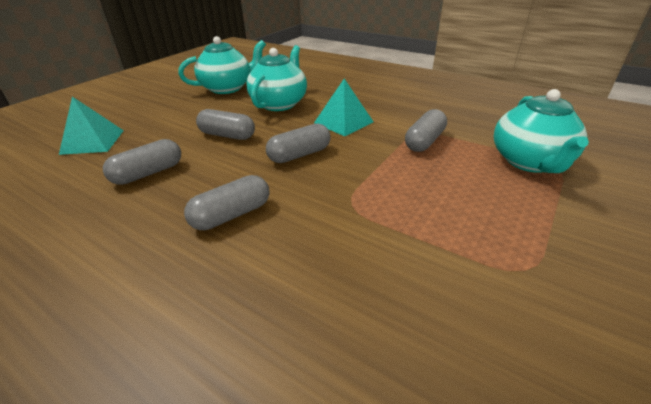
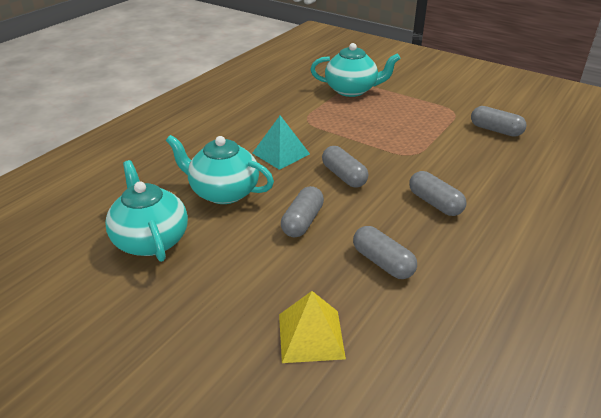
camera: 90 degrees left, 0 degrees up
(93, 141) = (310, 335): turquoise pyramid -> yellow pyramid
(424, 141) = (322, 120): grey capsule -> grey capsule (495, 130)

